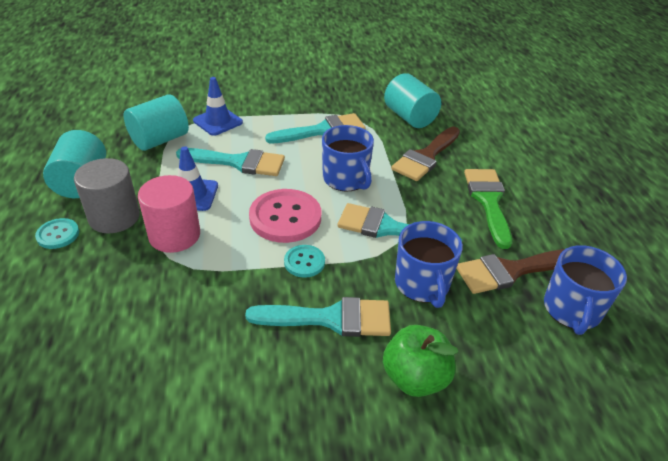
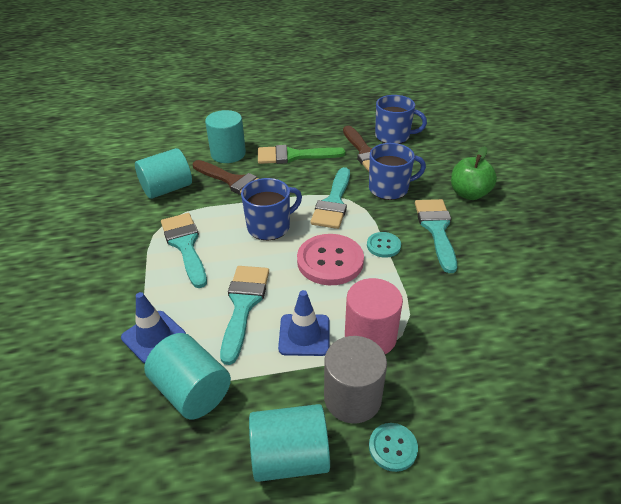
camera: 90 degrees left, 0 degrees up
(482, 152) = (228, 154): none -> turquoise cylinder

